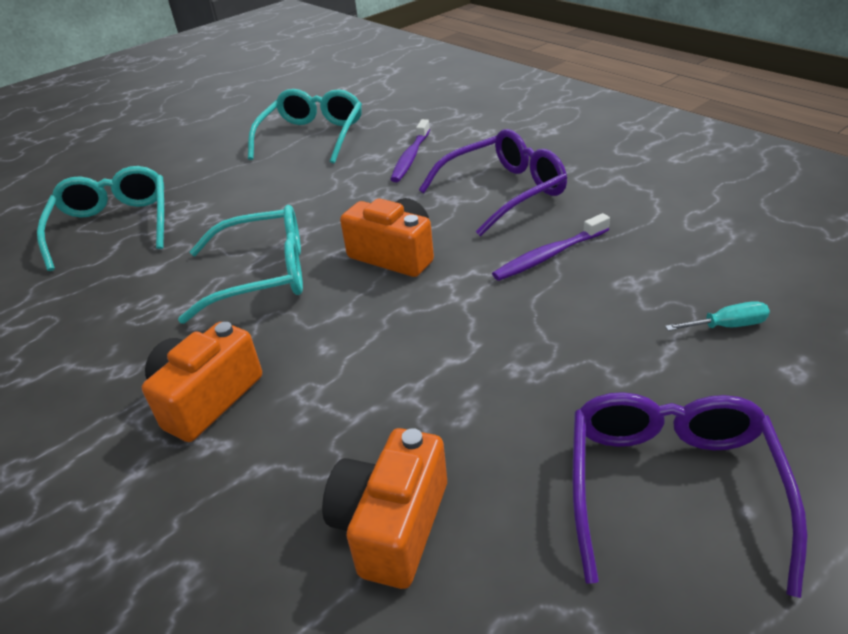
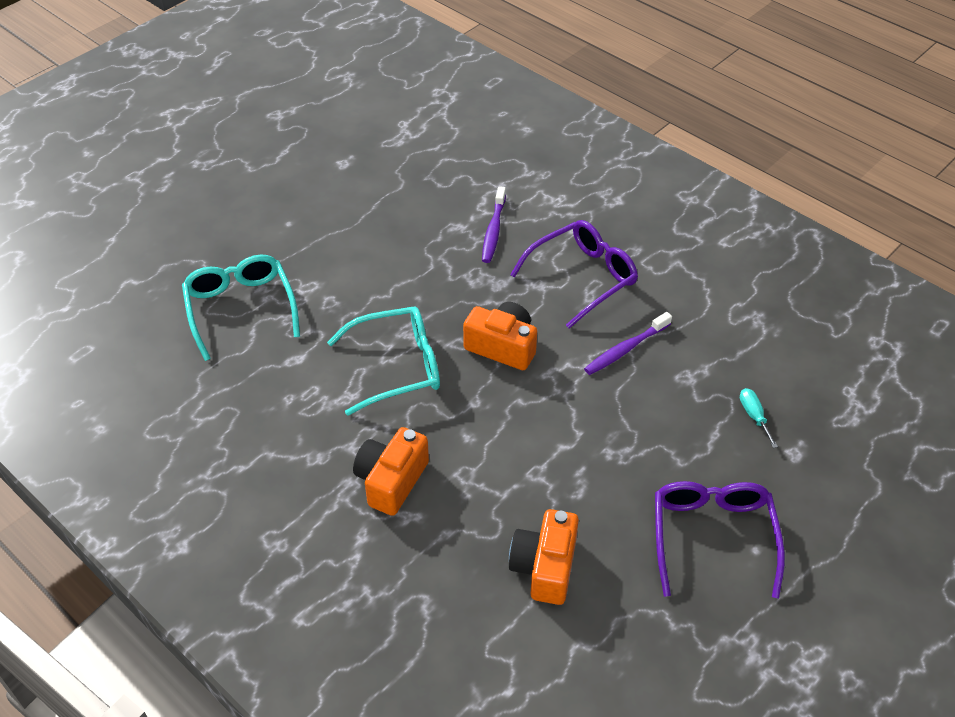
camera: 10 degrees left, 10 degrees up
(312, 137) = (392, 197): turquoise glasses -> none
(727, 326) = (754, 416): turquoise screwdriver -> turquoise screwdriver turned 90 degrees counterclockwise

